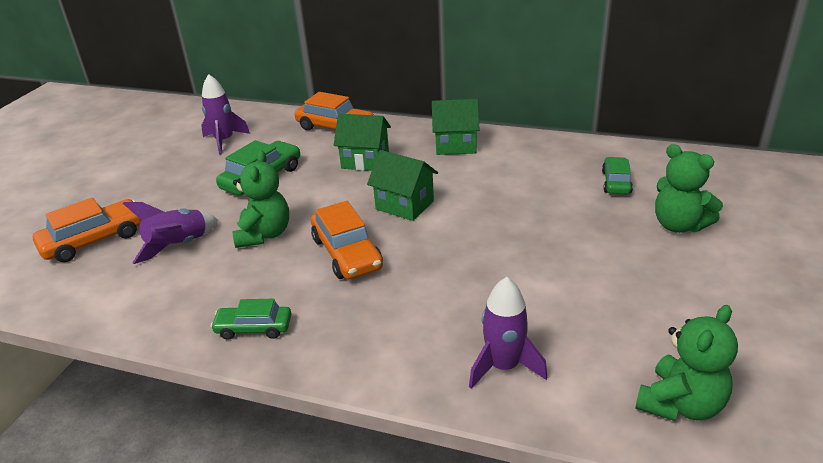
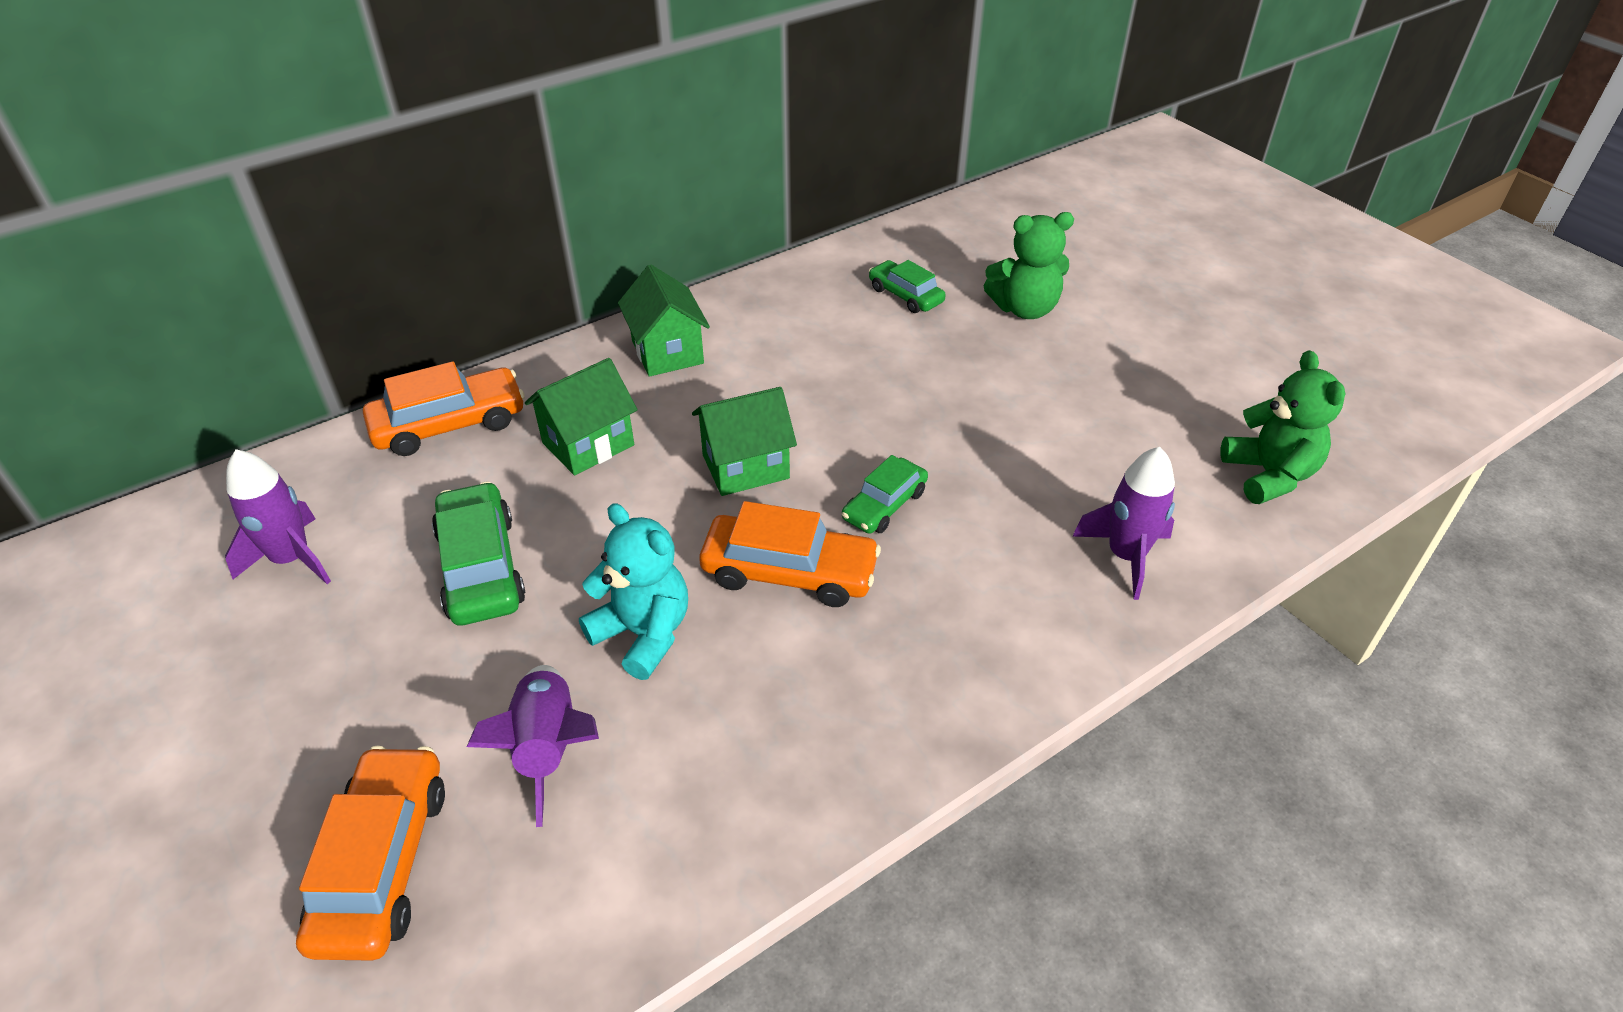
camera: 55 degrees left, 10 degrees up
(254, 328) = (854, 742): green car -> green car (884, 505)
(264, 234) = (643, 634): green teddy bear -> turquoise teddy bear
(455, 145) = (667, 352): green house -> green house turned 60 degrees counterclockwise

